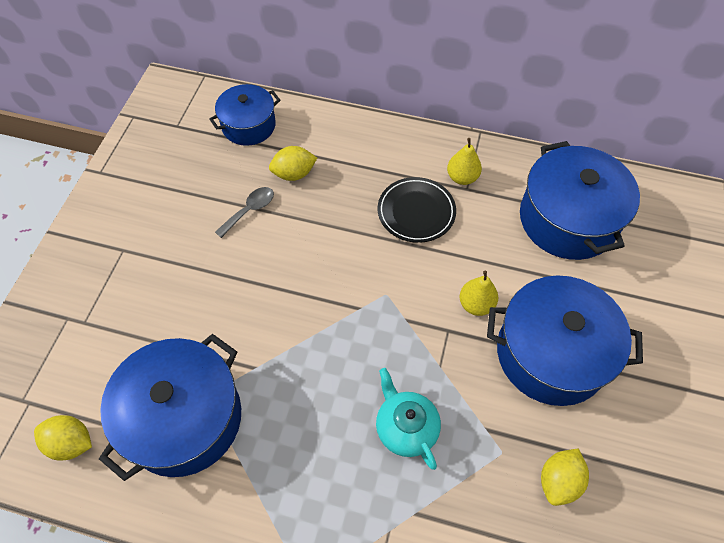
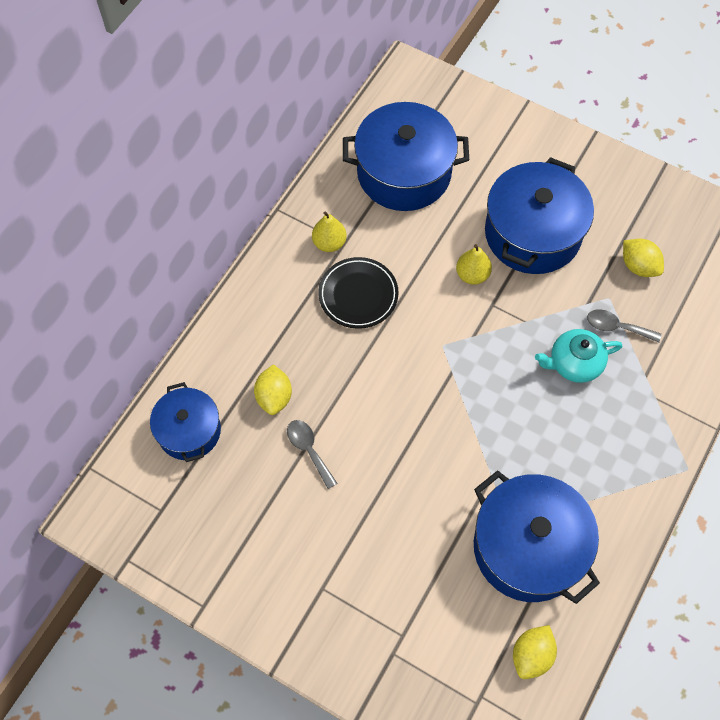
camera: 75 degrees left, 5 degrees up
(467, 468) = (616, 327): none -> grey spoon

